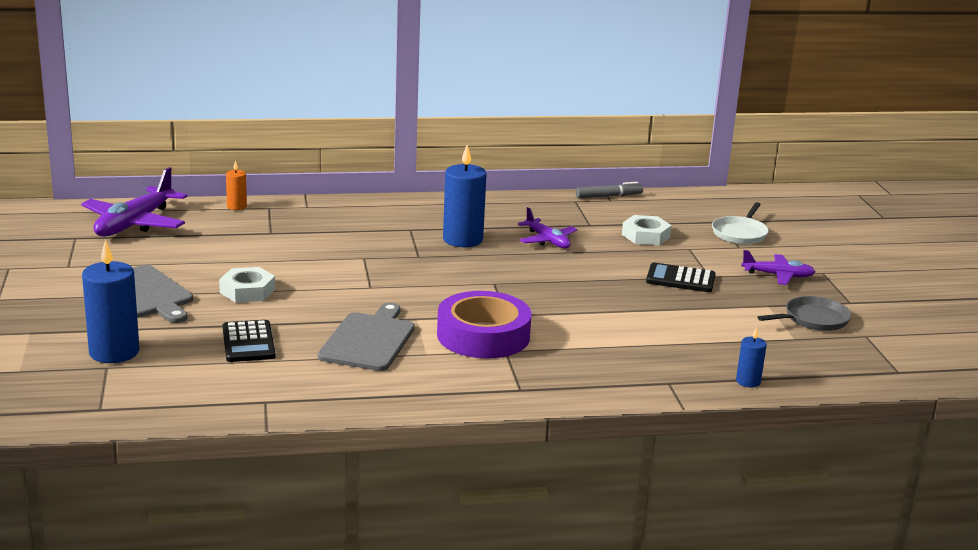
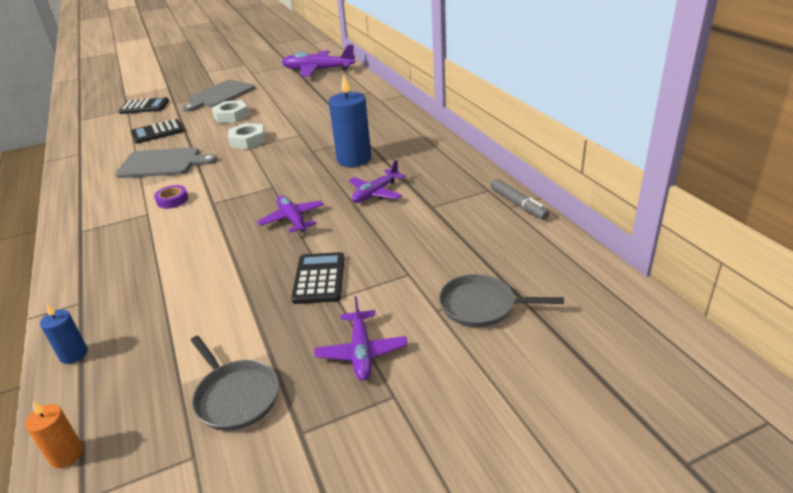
camera: 80 degrees right, 10 degrees up
(114, 352) = (144, 107): blue candle -> black calculator
(236, 206) = (364, 84): orange candle -> orange candle (66, 454)
(483, 335) = (172, 200): purple tape -> purple tape, size x0.41
(573, 280) = (292, 219): none -> purple plane
(645, 236) = (424, 241): white nut -> white nut (248, 140)
(740, 233) = (481, 306): white pan -> grey pan

